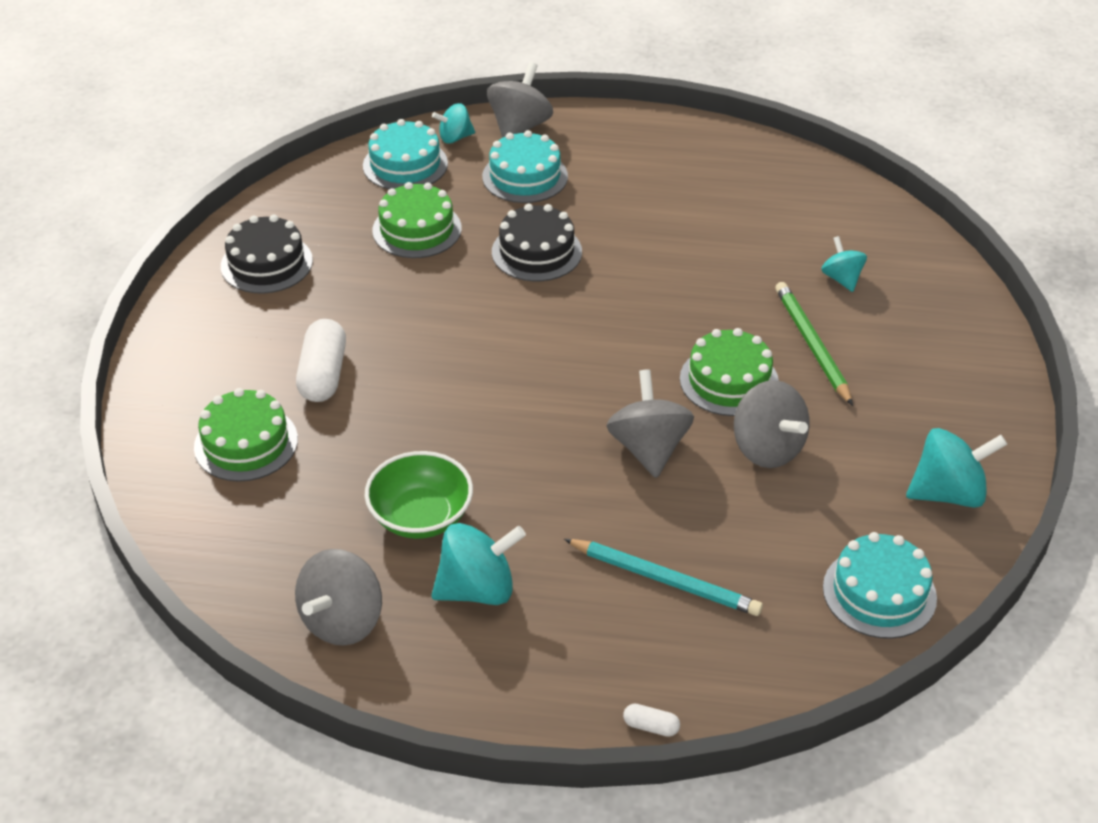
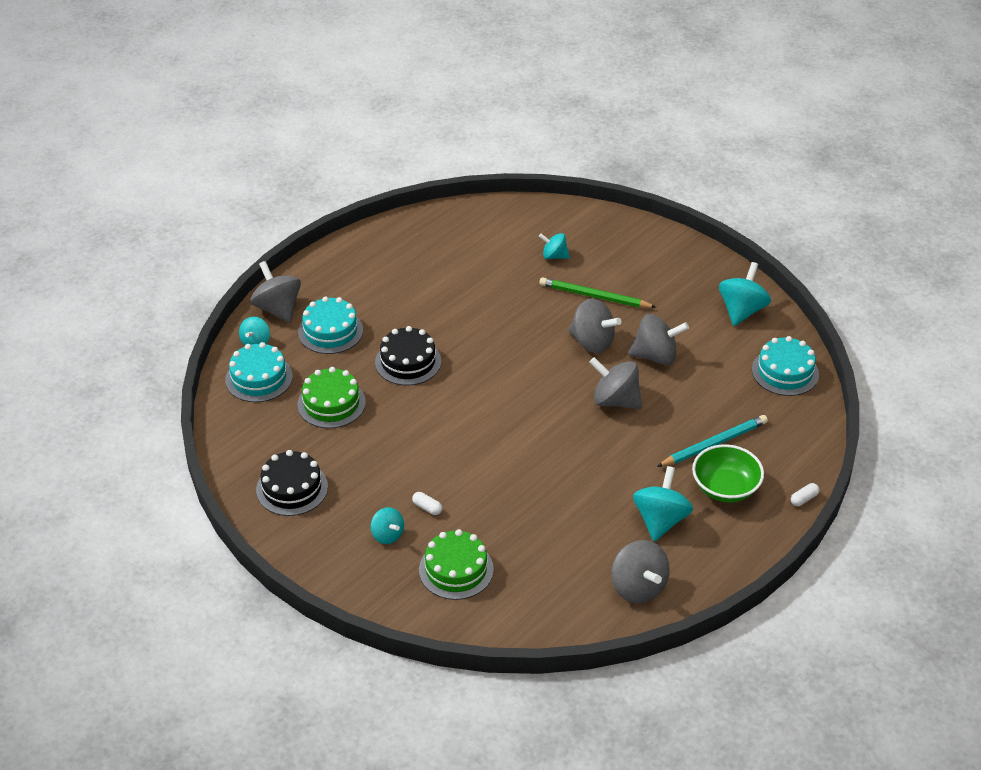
camera: 55 degrees left, 0 degrees up
(256, 364) = (387, 535): none -> turquoise spinning top
(323, 374) = (427, 508): white capsule -> white capsule, size x0.46
(421, 516) = (586, 518): green bowl -> green bowl (725, 488)
(729, 381) = (592, 342): green cake -> grey spinning top

